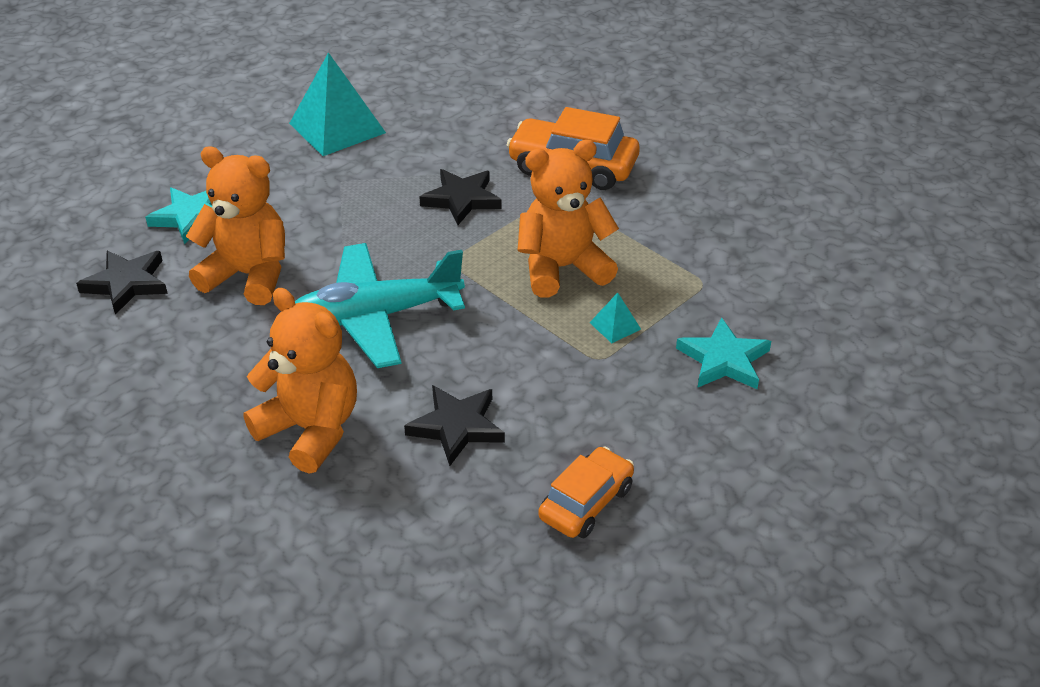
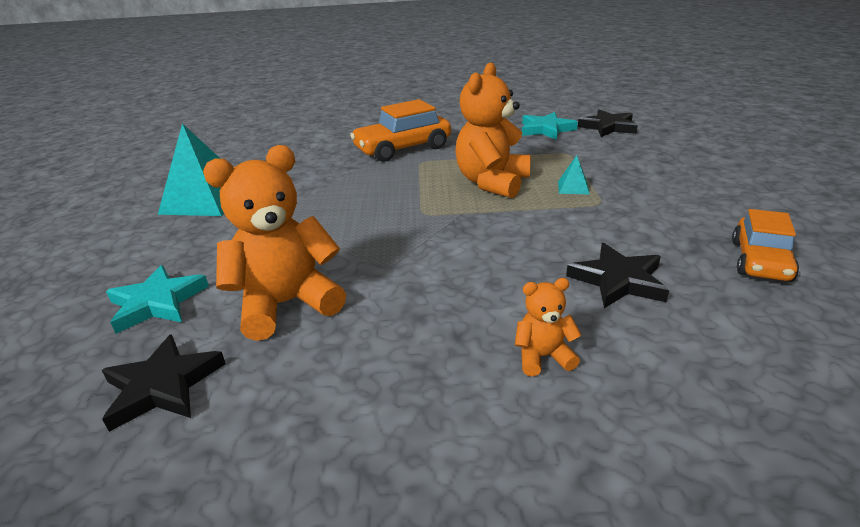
camera: 45 degrees left, 10 degrees down
(311, 430) = (543, 357): orange teddy bear -> orange teddy bear, size x0.48
(376, 316) = (438, 264): turquoise plane -> none
(462, 199) = (368, 187): black star -> black star (608, 127)
(586, 502) = (760, 261): orange car -> orange car turned 150 degrees counterclockwise
(723, 360) = (646, 170): turquoise star -> turquoise star (546, 129)

